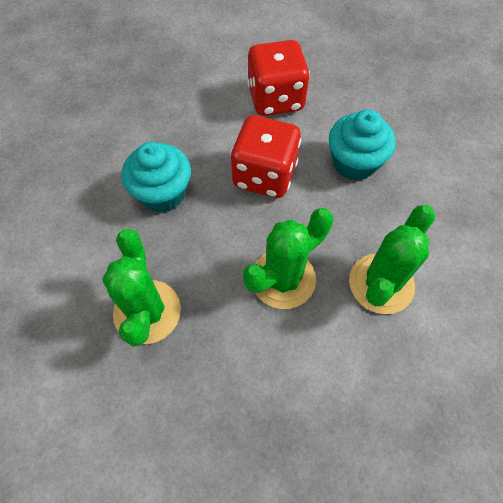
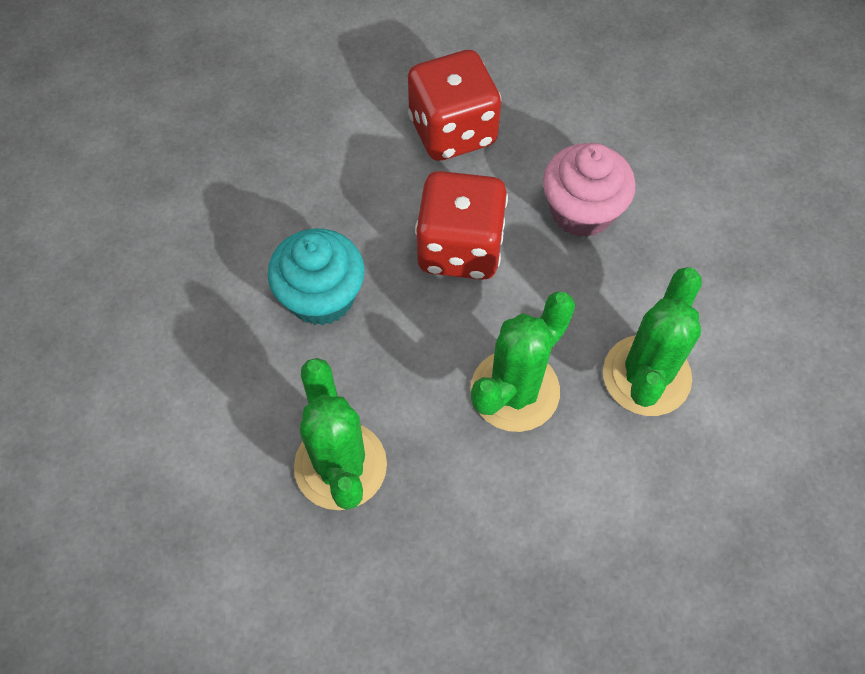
camera: 10 degrees left, 0 degrees up
(354, 162) = (581, 211): turquoise cupcake -> pink cupcake

